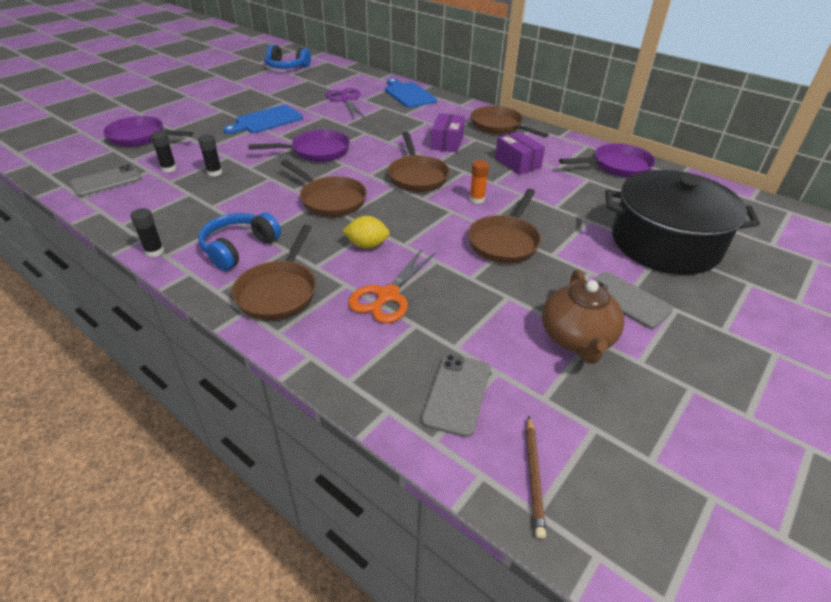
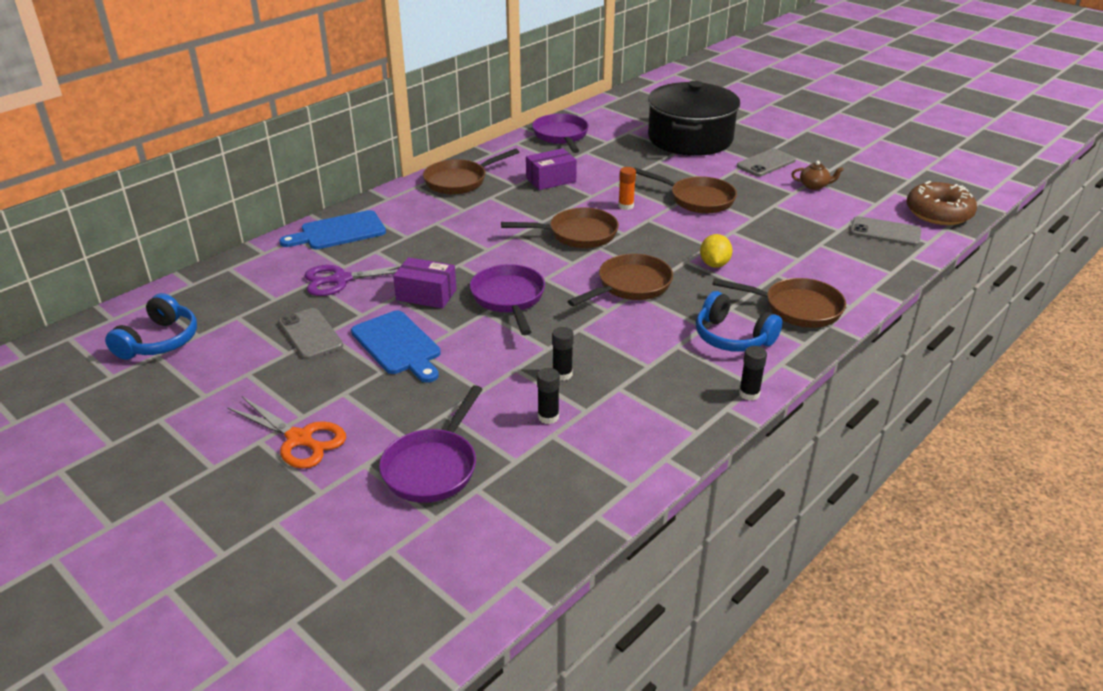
camera: 85 degrees left, 5 degrees down
(106, 181) = (584, 471): grey phone -> grey phone (310, 334)
(387, 296) = (787, 255): orange scissors -> orange scissors (299, 439)
(447, 142) = (497, 213): purple box -> purple box (426, 295)
(534, 476) = (938, 213): brown pencil -> brown donut
(577, 339) = (814, 186): brown teapot -> brown teapot, size x0.53

